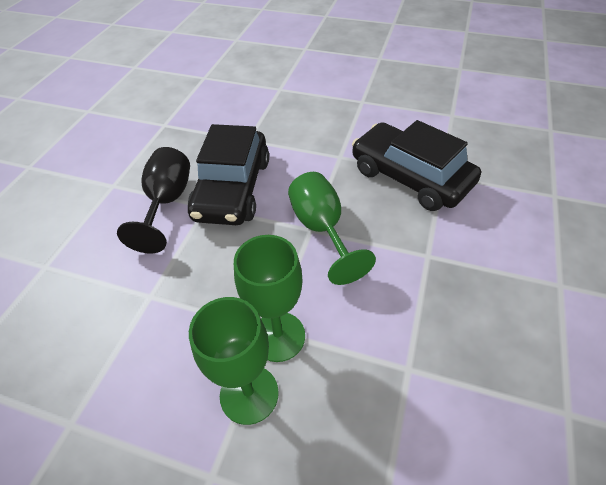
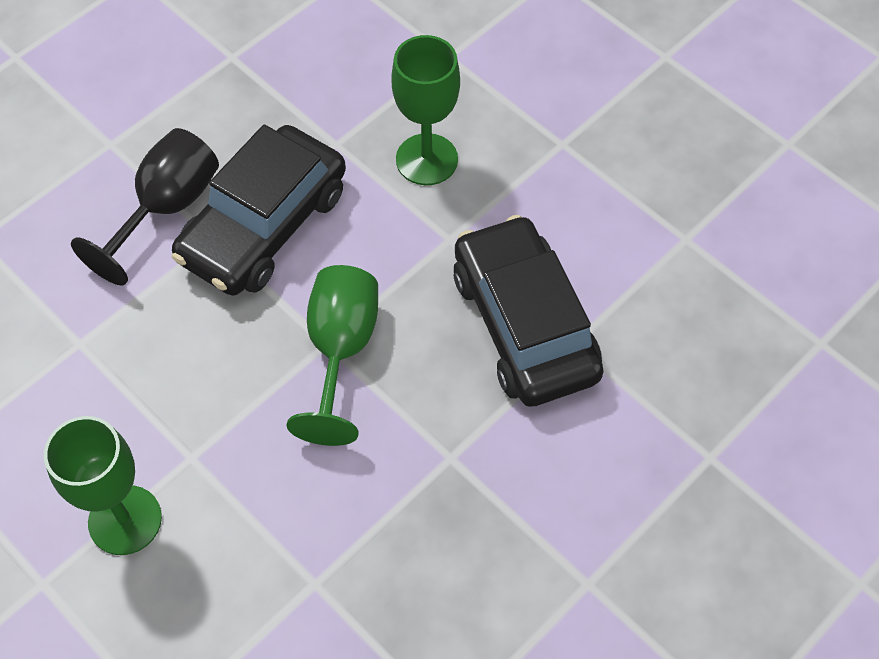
camera: 25 degrees right, 10 degrees up
(278, 336) = (195, 470): green goblet -> green goblet (426, 159)

